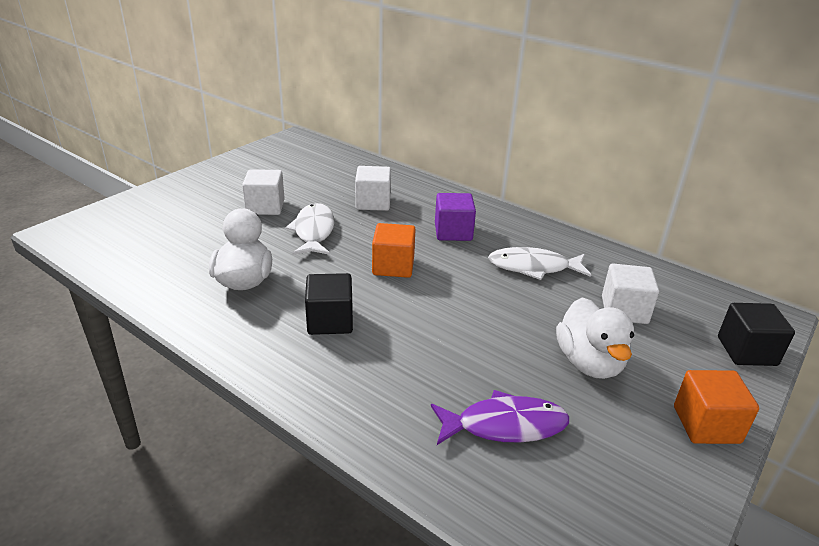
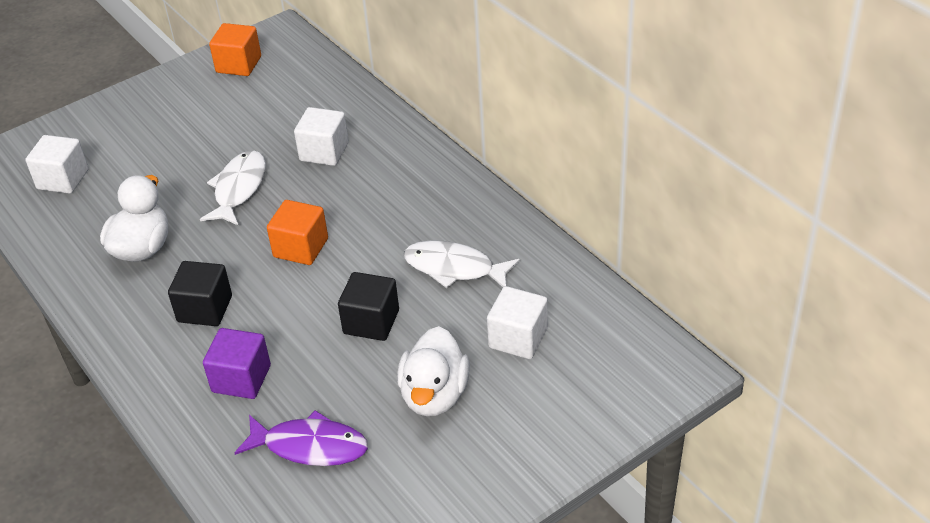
camera: 20 degrees right, 10 degrees up
(265, 207) = (201, 147): white cube -> white cube (63, 179)
(453, 232) = (393, 206): purple cube -> purple cube (241, 379)
(706, 424) = (503, 479): orange cube -> orange cube (239, 64)
(746, 351) = (615, 408): black cube -> black cube (371, 322)

